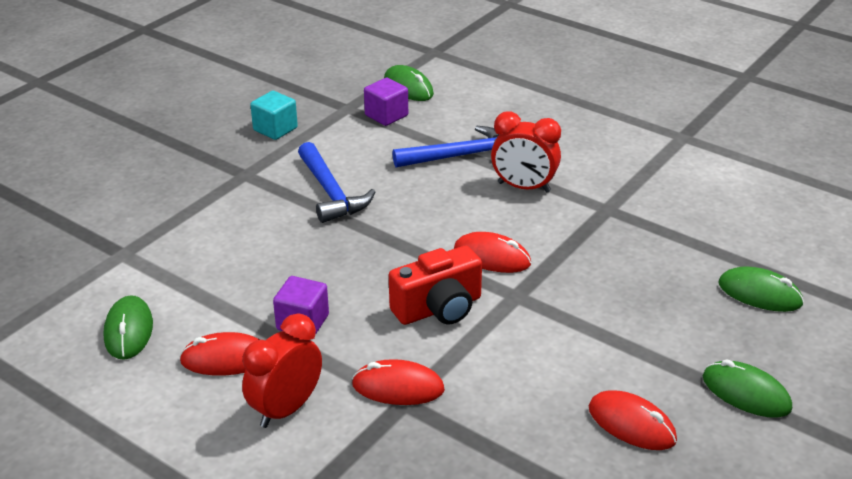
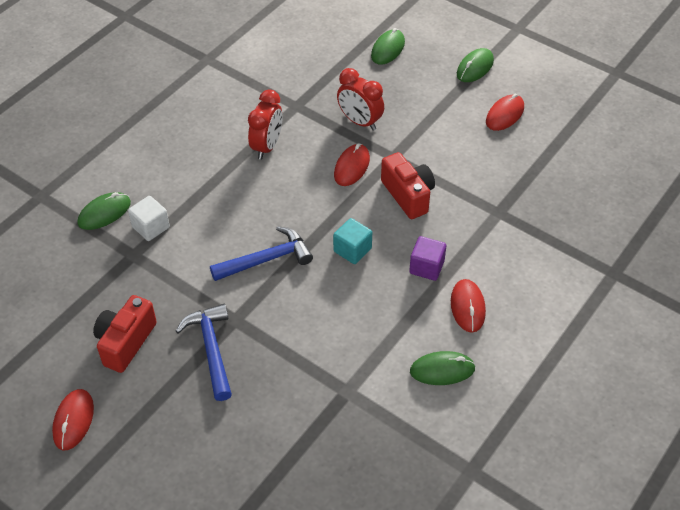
camera: 90 degrees left, 15 degrees up
(230, 111) = (125, 342): none -> red camera
(275, 129) = (163, 304): turquoise cube -> turquoise cube (352, 250)
(286, 409) = (511, 270): red clock -> red clock (360, 122)
(386, 115) = (151, 227): purple cube -> white cube
(398, 387) = (486, 215): red mouse -> red mouse (73, 420)
(460, 156) = (220, 181): blue hammer -> blue hammer (211, 349)

